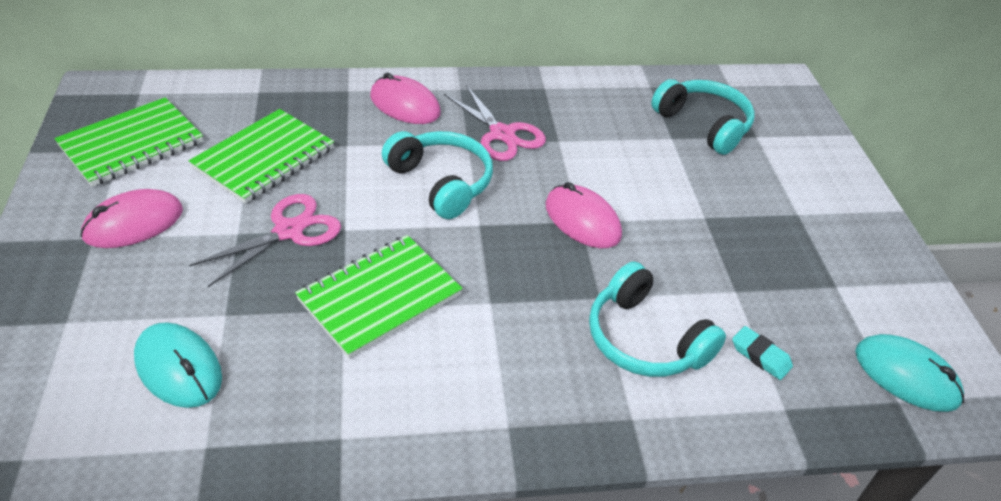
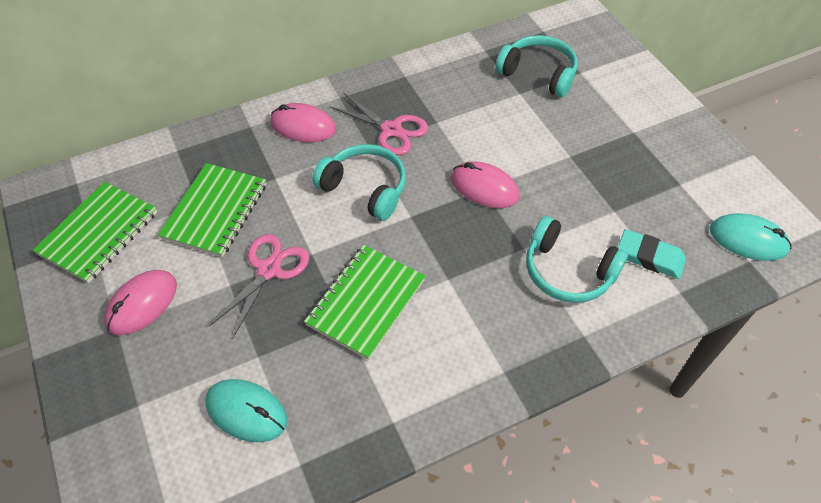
camera: 15 degrees left, 10 degrees up
(760, 356) = (650, 257): turquoise eraser -> turquoise eraser, size x1.50

